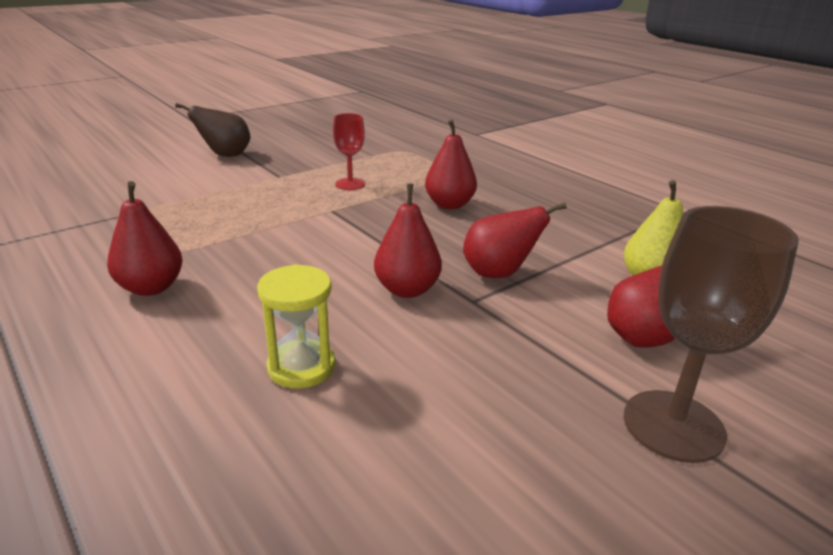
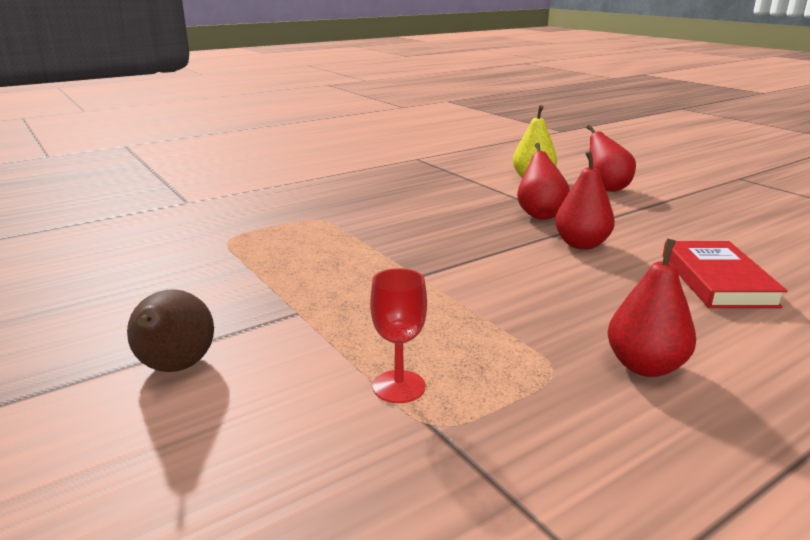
camera: 85 degrees left, 5 degrees down
(301, 367) = (717, 280): yellow hourglass -> red book
(350, 184) = (339, 267): red goblet -> red goblet (399, 386)
(449, 204) = (404, 223): red pear -> none
(673, 425) = (686, 193): brown goblet -> none

